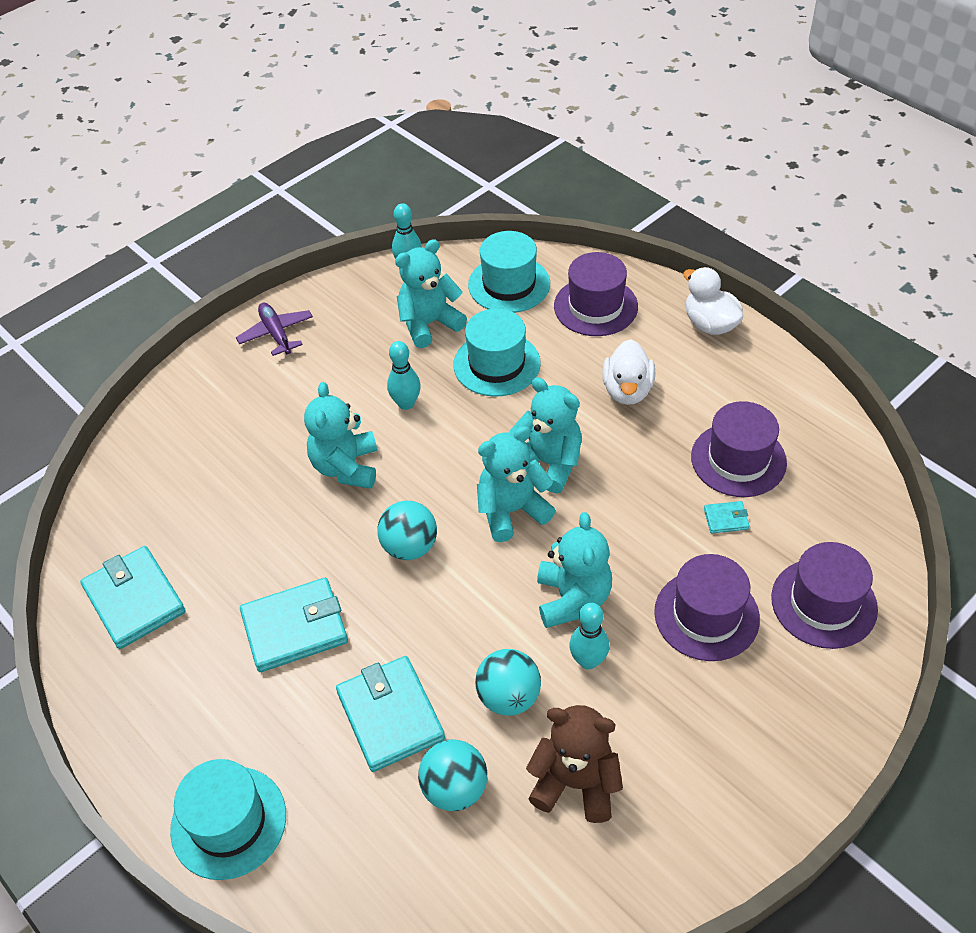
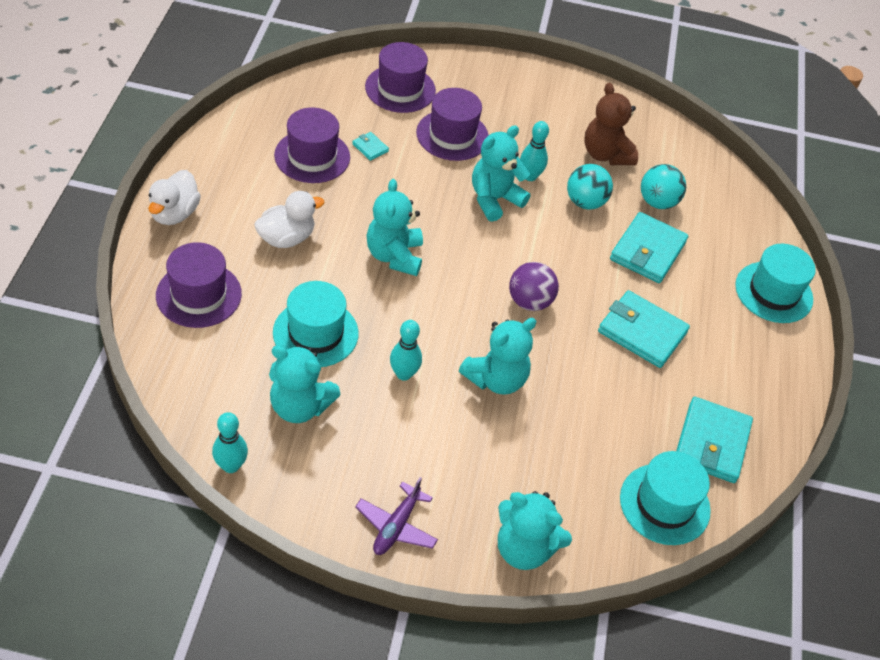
camera: 135 degrees left, 0 degrees up
(409, 547) = (529, 302): turquoise ball -> purple ball
(509, 284) = (207, 370): turquoise hat -> turquoise hat (664, 504)
(511, 511) = (453, 259): turquoise teddy bear -> turquoise teddy bear (524, 548)

